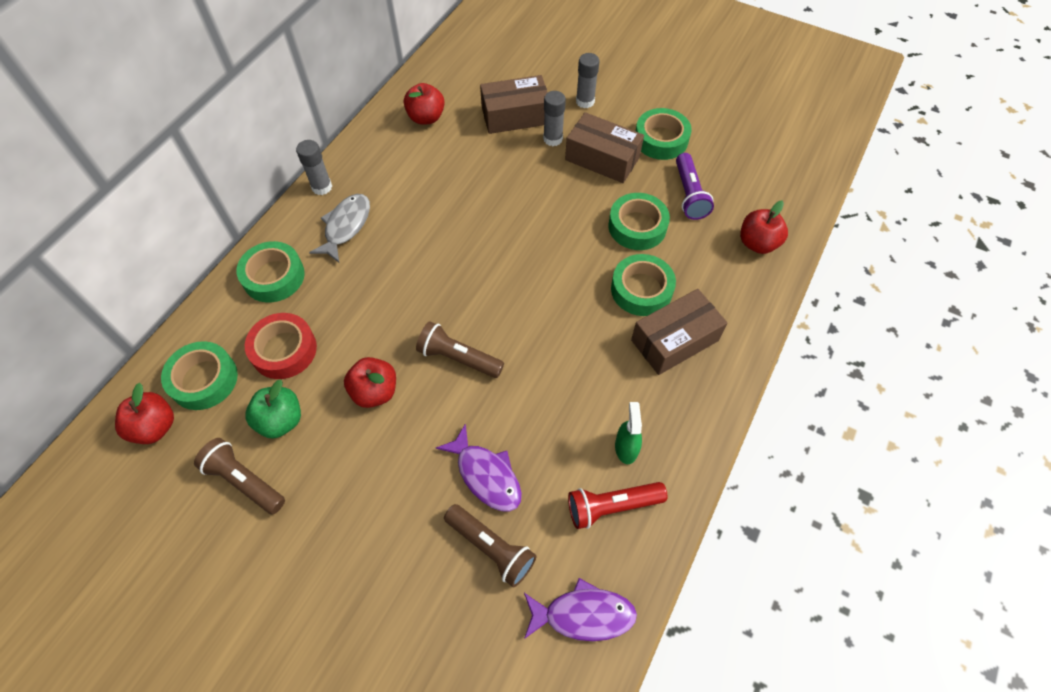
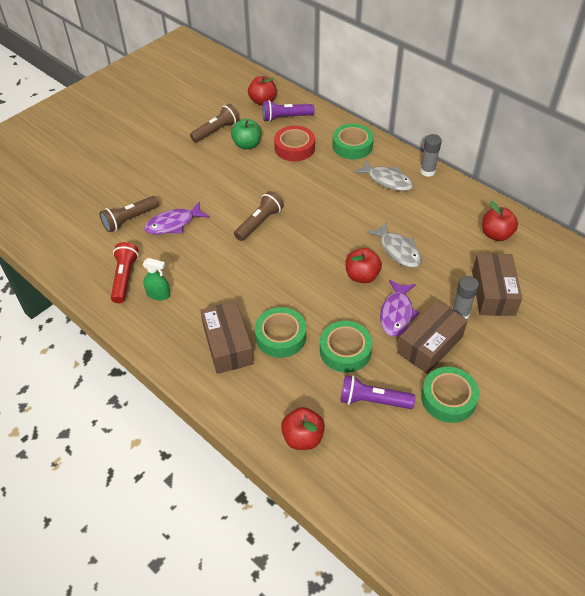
camera: 105 degrees right, 10 degrees down
(204, 379) = (286, 117): green tape -> purple flashlight
(375, 392) = (250, 183): red apple -> red apple (362, 276)
(473, 200) = (398, 250): none -> grey fish
(583, 614) = (72, 251): purple fish -> purple fish (397, 313)
(585, 101) = (508, 349): grey glue stick -> none

